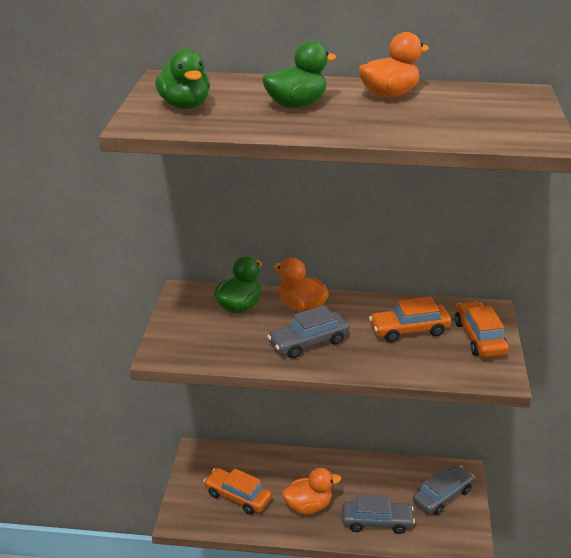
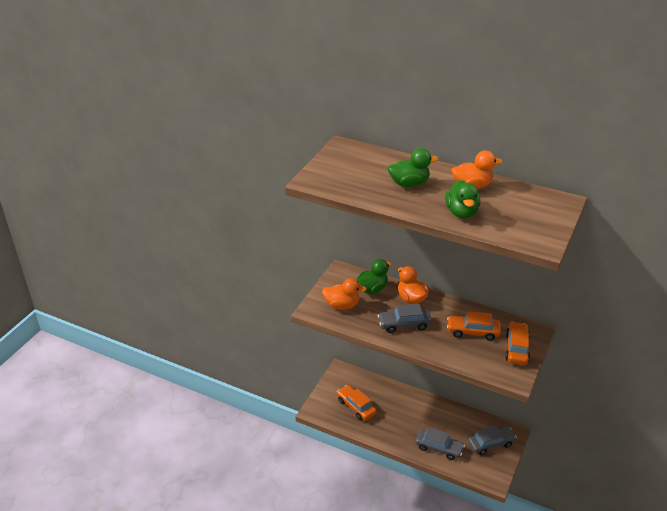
camera: 20 degrees right, 5 degrees up
(185, 105) = (343, 171): green duck -> green duck (461, 212)
(308, 506) = (398, 425): orange duck -> orange duck (342, 305)

